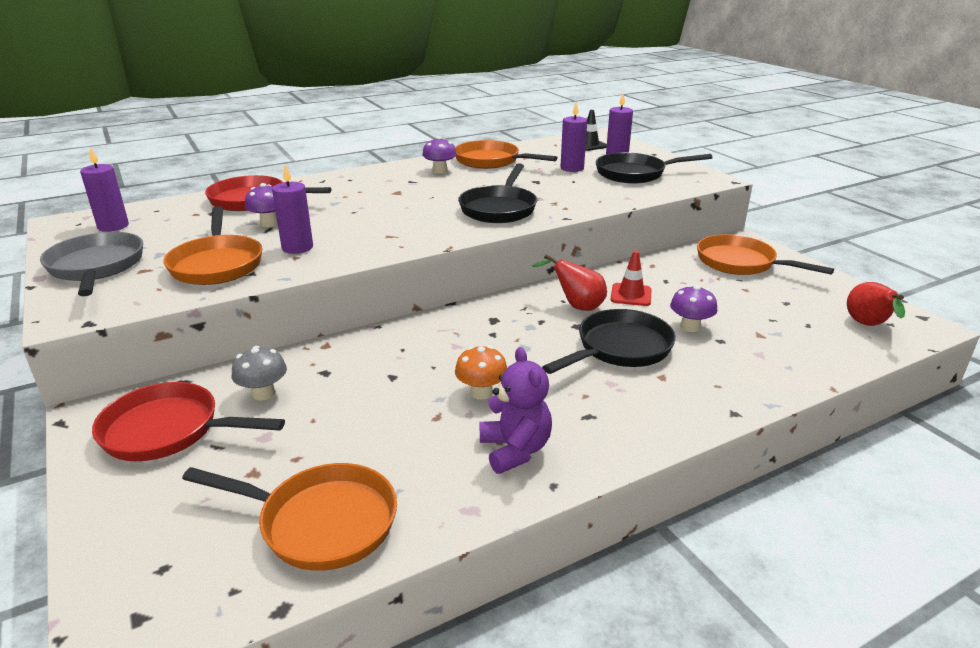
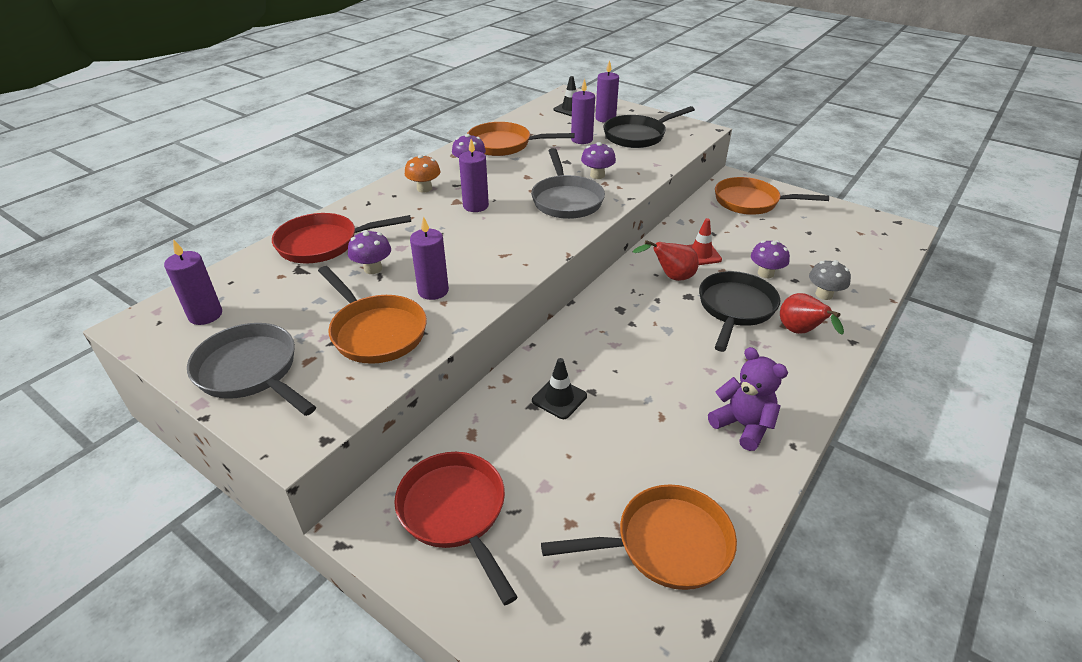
camera: 25 degrees left, 10 degrees up
(169, 431) = (455, 513): red pan -> red pan turned 75 degrees clockwise
(263, 393) = (501, 445): grey mushroom -> grey mushroom (824, 294)
(355, 373) = (559, 398): none -> black traffic cone
(409, 198) = (475, 206): none -> purple candle
(481, 392) = (674, 383): orange mushroom -> orange mushroom (424, 188)
(499, 208) = (566, 200): black pan -> grey pan
(553, 196) = (597, 175): none -> purple mushroom
(868, 326) = (873, 239): red pear -> red pear (800, 332)

